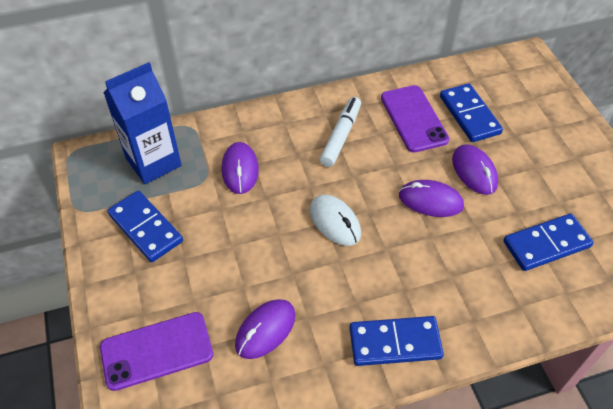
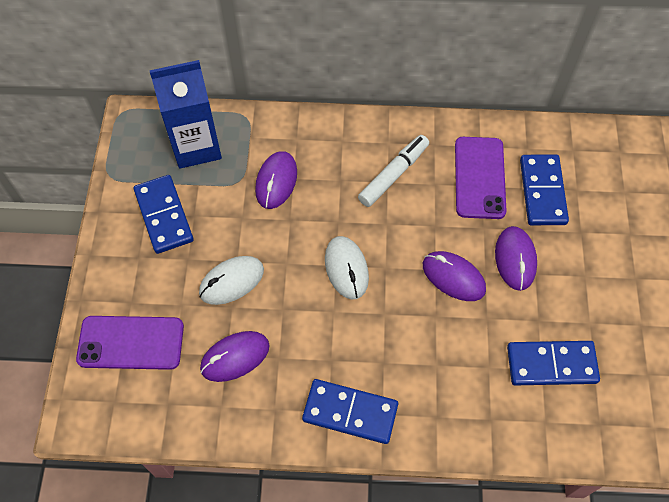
camera: 20 degrees right, 10 degrees up
(234, 265) = (231, 281): none -> white mouse

